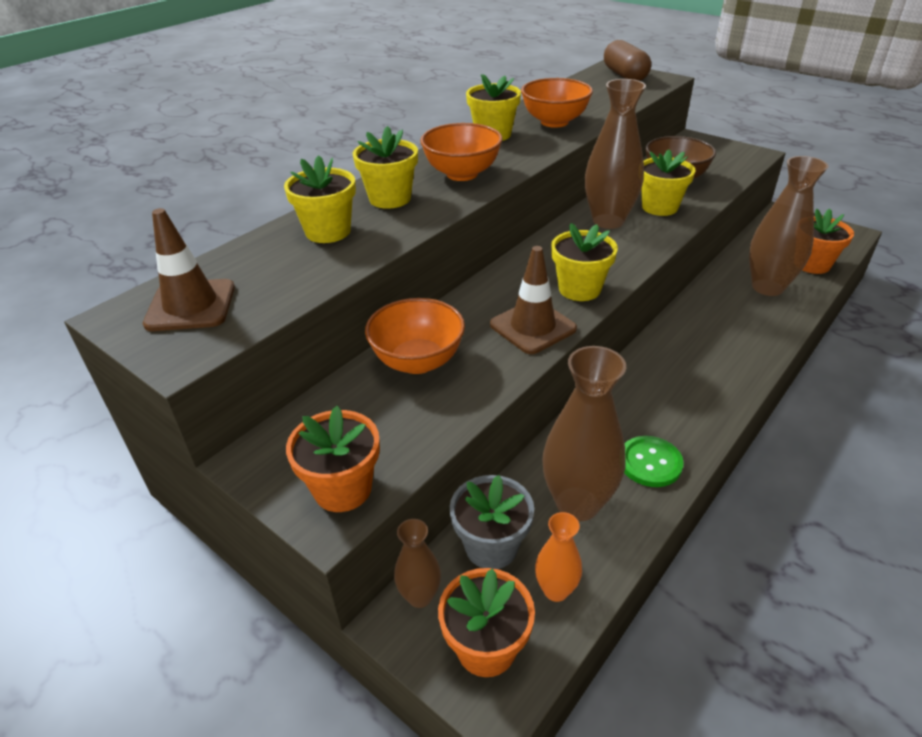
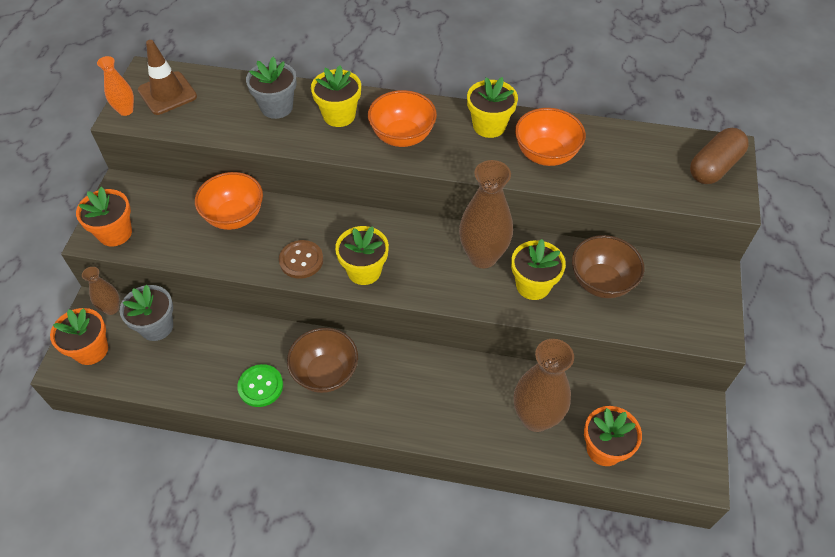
camera: 60 degrees right, 15 degrees up
(328, 231) = (276, 107): yellow flower pot -> grey flower pot
(532, 327) = (301, 260): brown traffic cone -> brown button
(556, 590) = (138, 368): orange vase -> orange vase (126, 110)
(577, 504) = (206, 357): brown vase -> none
(655, 402) = (325, 373): none -> brown bowl

